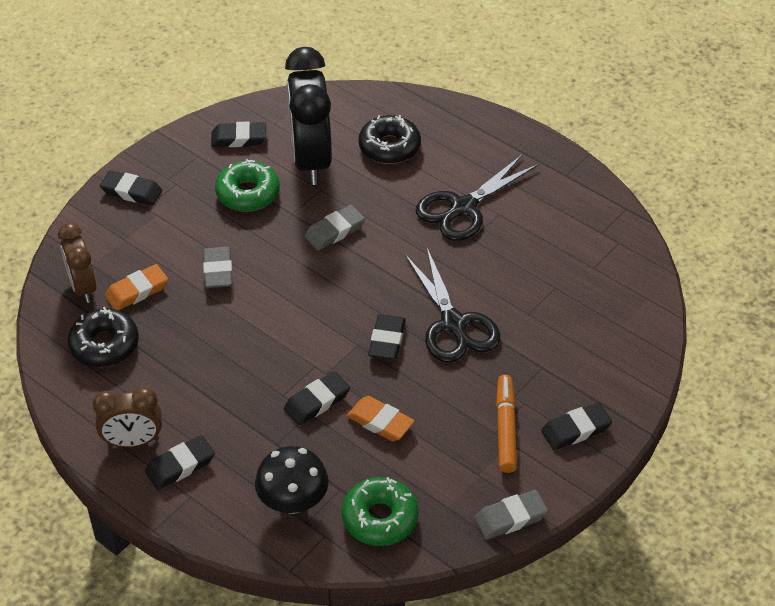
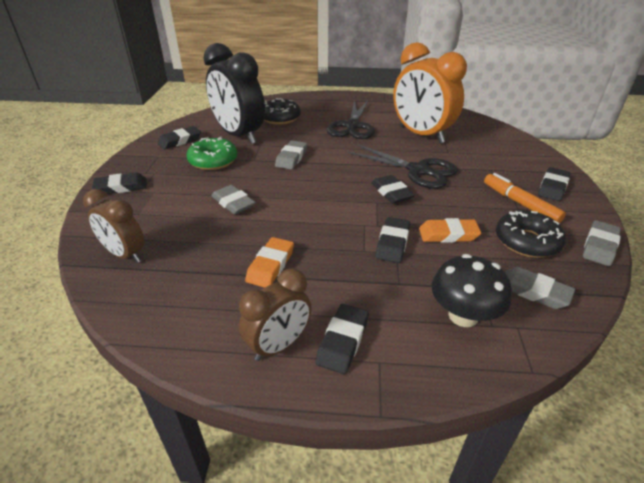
camera: 35 degrees left, 10 degrees down
(104, 345) = (180, 284): black donut -> black donut (526, 241)
(137, 291) = (178, 238): orange eraser -> orange eraser (270, 265)
(380, 518) = (533, 291): green donut -> grey eraser
(532, 267) = (421, 135): none -> orange clock

